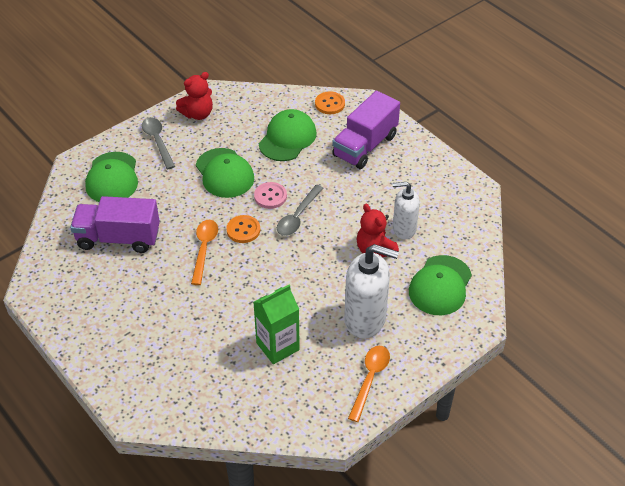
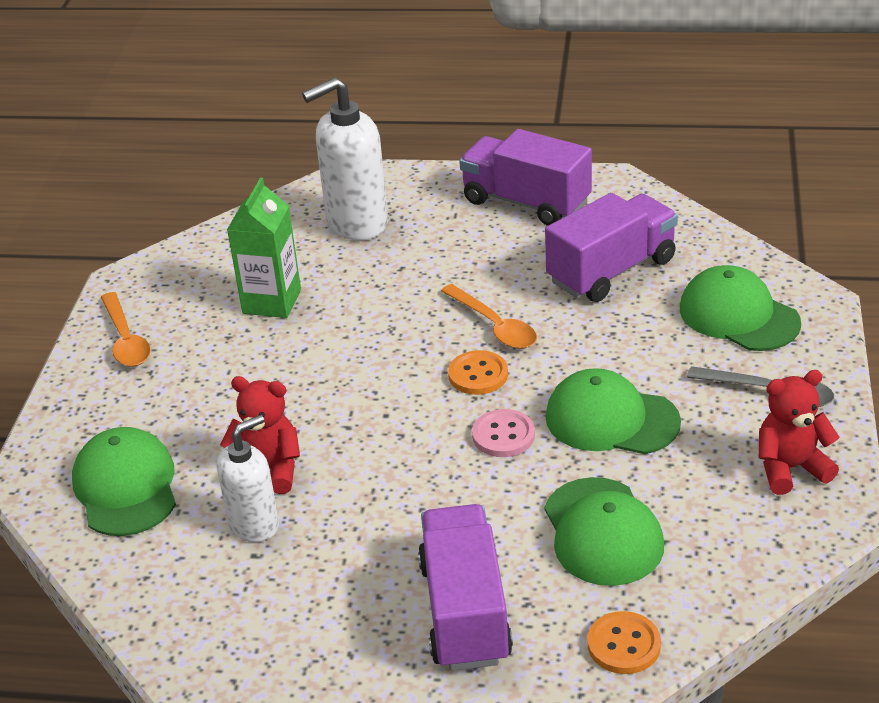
camera: 140 degrees right, 10 degrees down
(87, 311) = (526, 202): none -> purple truck
(198, 114) = (790, 468): red teddy bear -> red teddy bear turned 60 degrees clockwise
(298, 216) = (429, 437): grey spoon -> none
(365, 319) = (193, 387): white soap dispenser -> white soap dispenser (356, 223)

